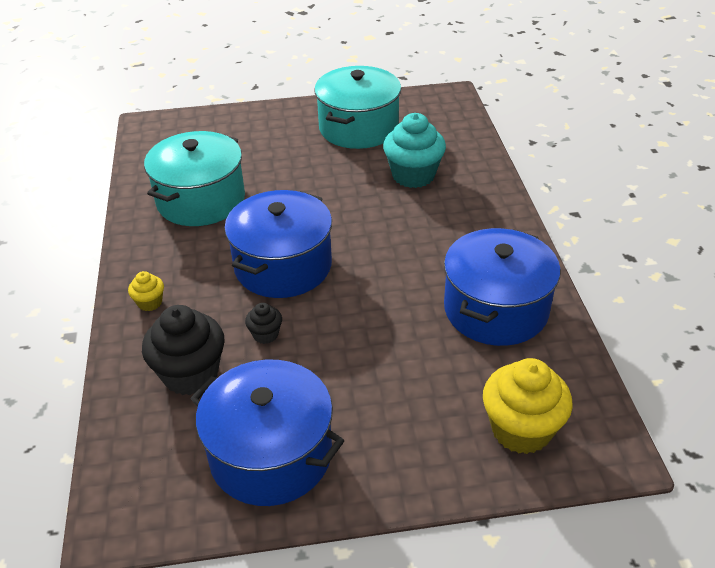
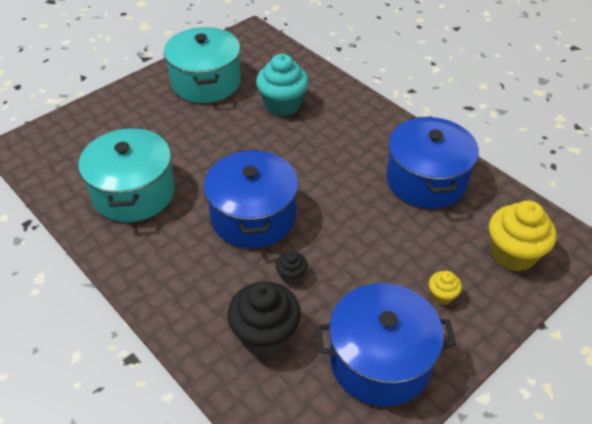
camera: 35 degrees left, 5 degrees up
(150, 302) = (175, 296): yellow cupcake -> yellow cupcake (442, 296)

